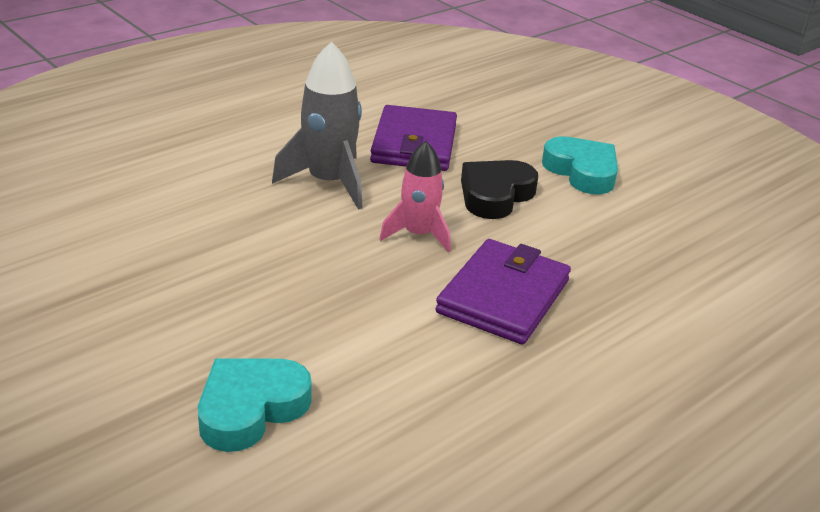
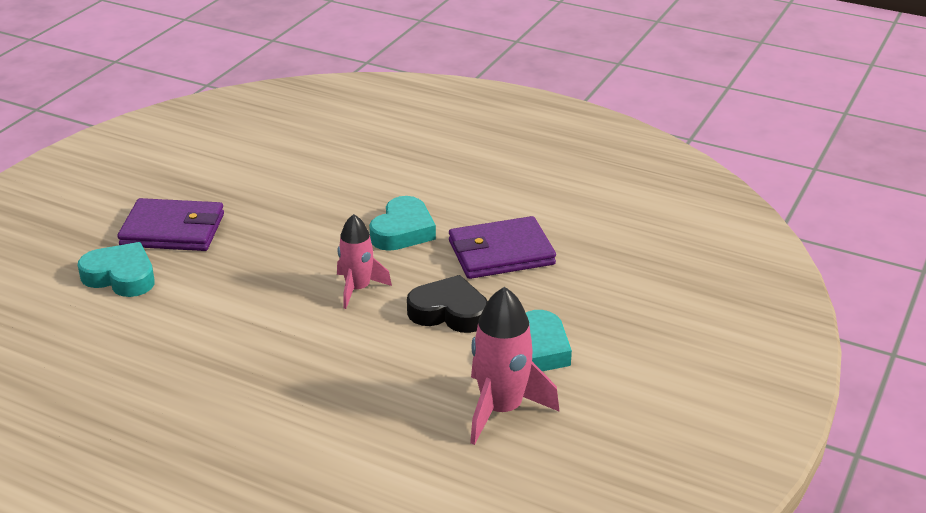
camera: 70 degrees right, 0 degrees up
(329, 182) = (403, 231): grey rocket -> turquoise heart
(503, 296) = (299, 346): purple wallet -> purple wallet (173, 230)
(660, 209) = (501, 409): none -> pink rocket

